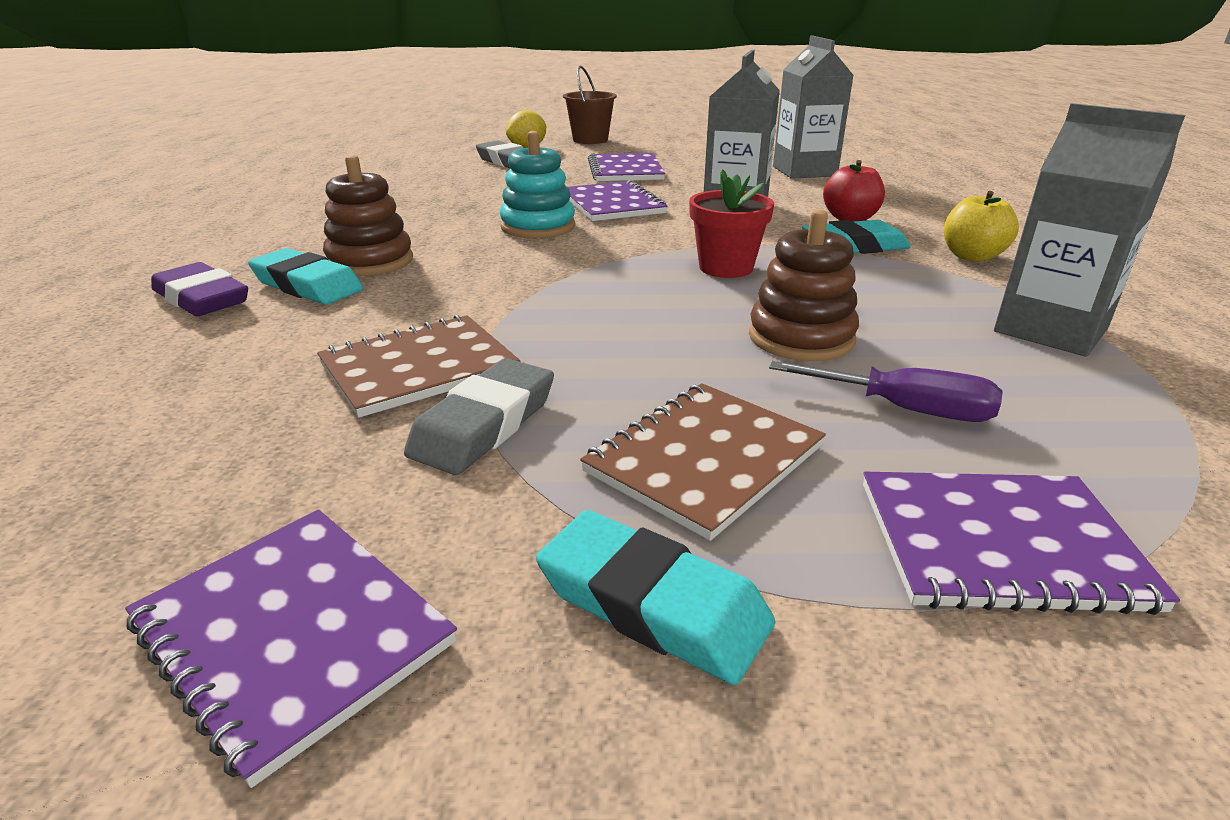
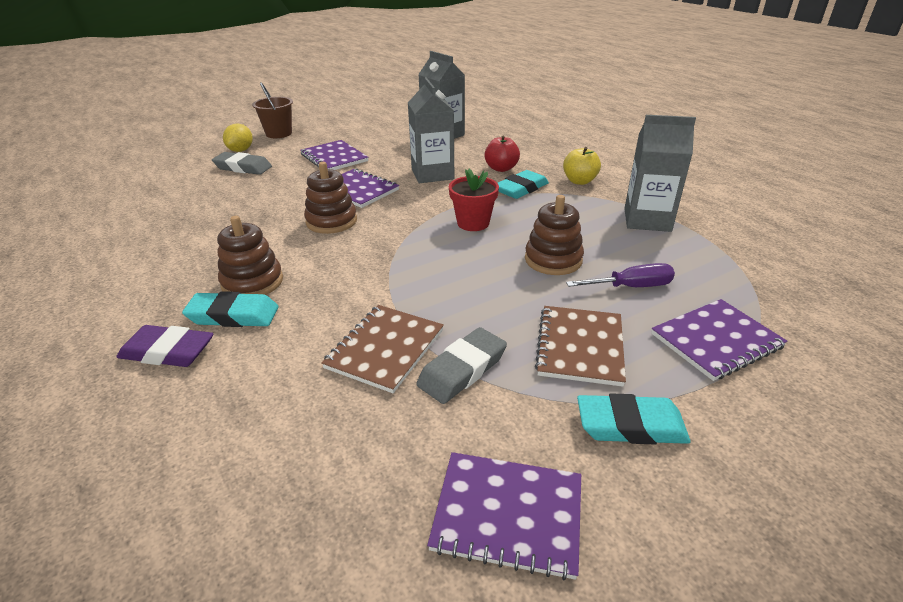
camera: 30 degrees left, 5 degrees up
(484, 425) = (462, 370): grey eraser -> grey eraser turned 45 degrees clockwise
(538, 227) = (331, 221): turquoise stacking toy -> brown stacking toy

